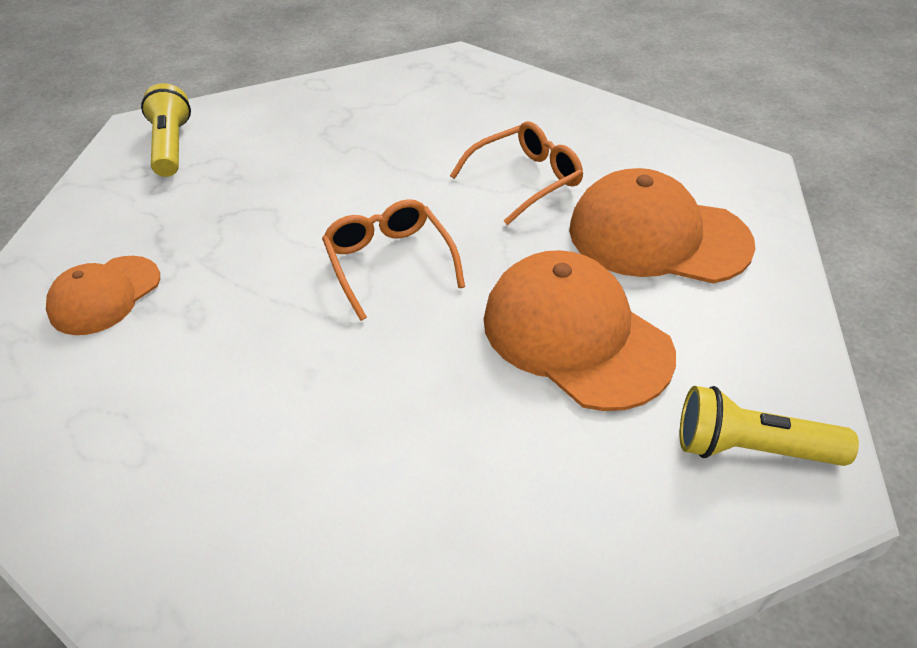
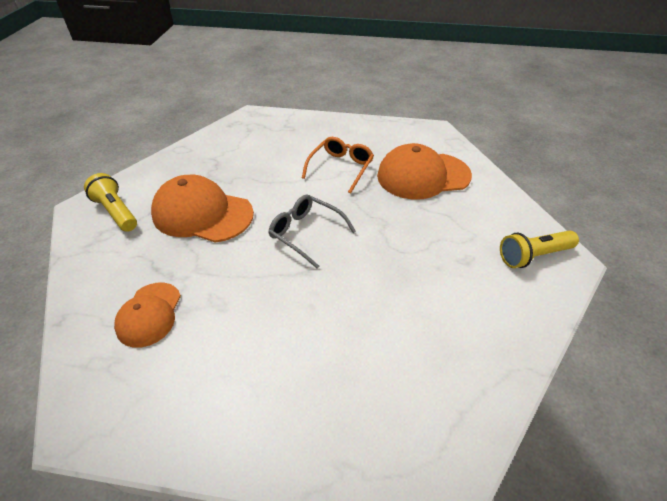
camera: 30 degrees left, 0 degrees up
(389, 262) = (306, 233): orange glasses -> grey glasses
(575, 335) = (425, 235): orange cap -> orange cap (202, 213)

